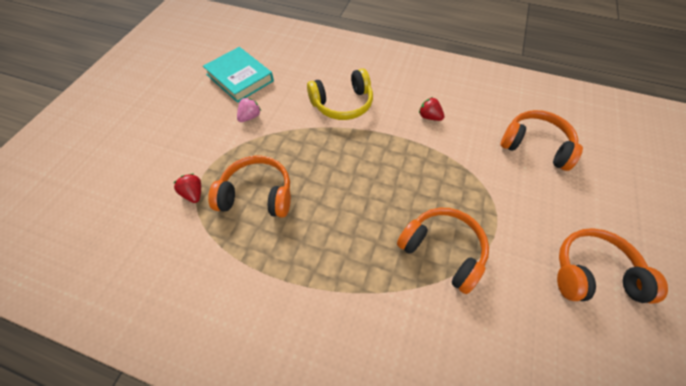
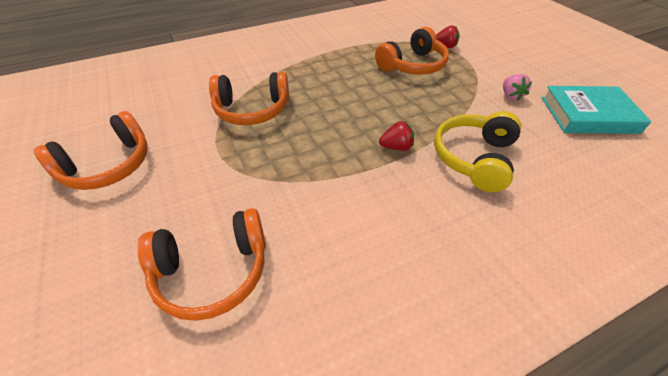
camera: 135 degrees right, 10 degrees down
(429, 117) = (377, 212): red strawberry -> red strawberry (396, 147)

